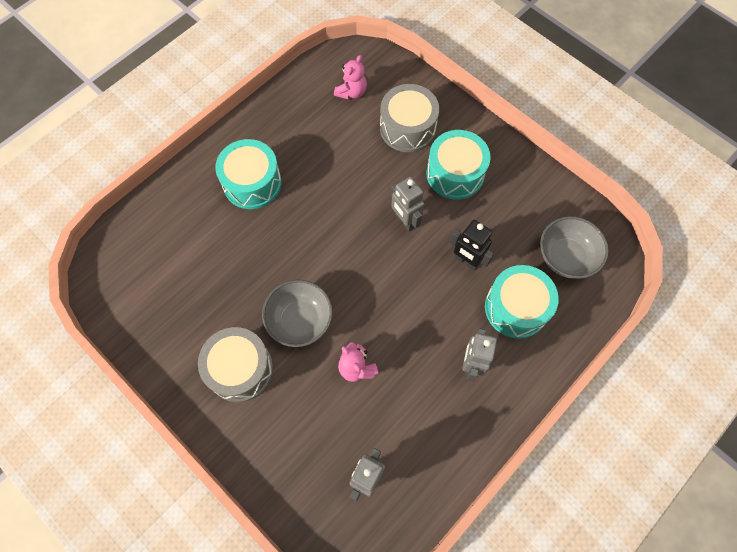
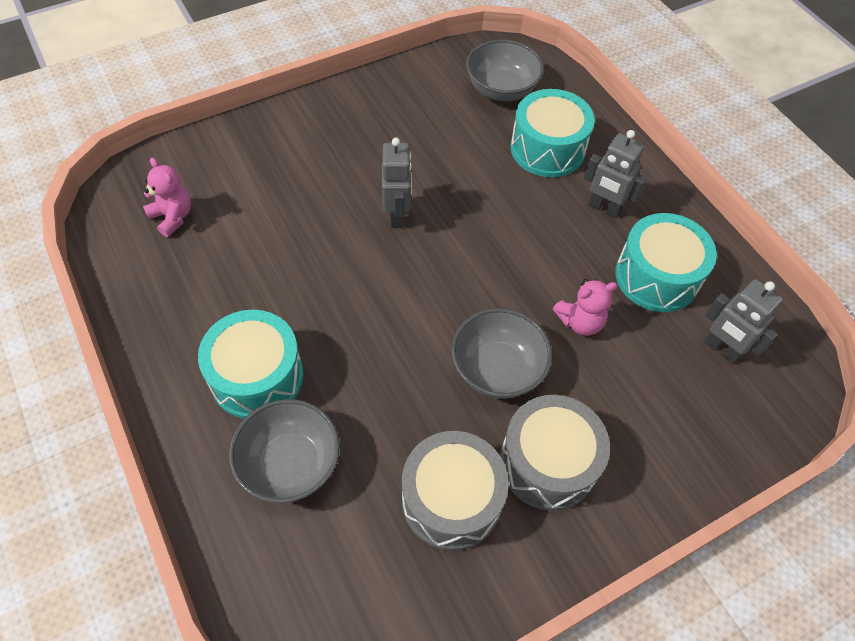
camera: 75 degrees left, 10 degrees down
(201, 221) = (290, 464): none -> grey bowl
(405, 221) = (397, 215): grey robot -> grey robot turned 75 degrees counterclockwise
(407, 128) = (264, 174): grey drum -> grey drum (451, 500)
(455, 173) = (354, 148): turquoise drum -> turquoise drum (657, 276)
(466, 261) = (474, 173): black robot -> none

